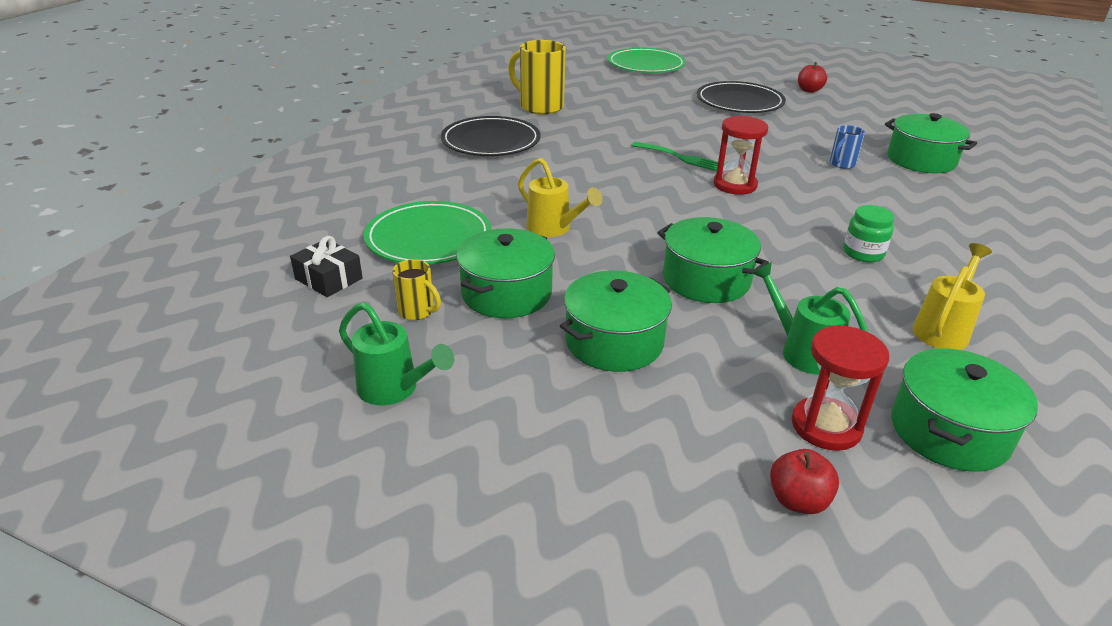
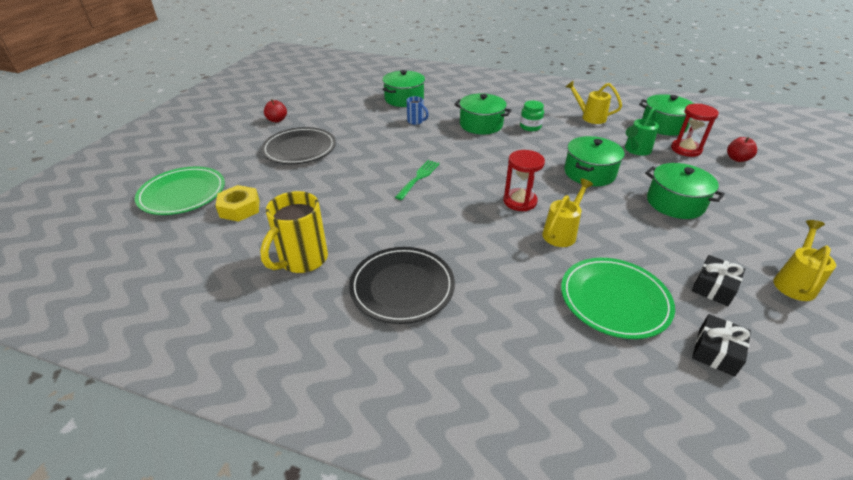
camera: 95 degrees left, 5 degrees up
(394, 389) = (794, 282): green watering can -> yellow watering can
(417, 311) = (714, 287): yellow mug -> black gift
(506, 293) = (660, 247): green pot -> green pot (481, 124)
(621, 84) = (240, 208): none -> yellow nut
(735, 185) = (459, 158): red hourglass -> red hourglass (520, 201)

